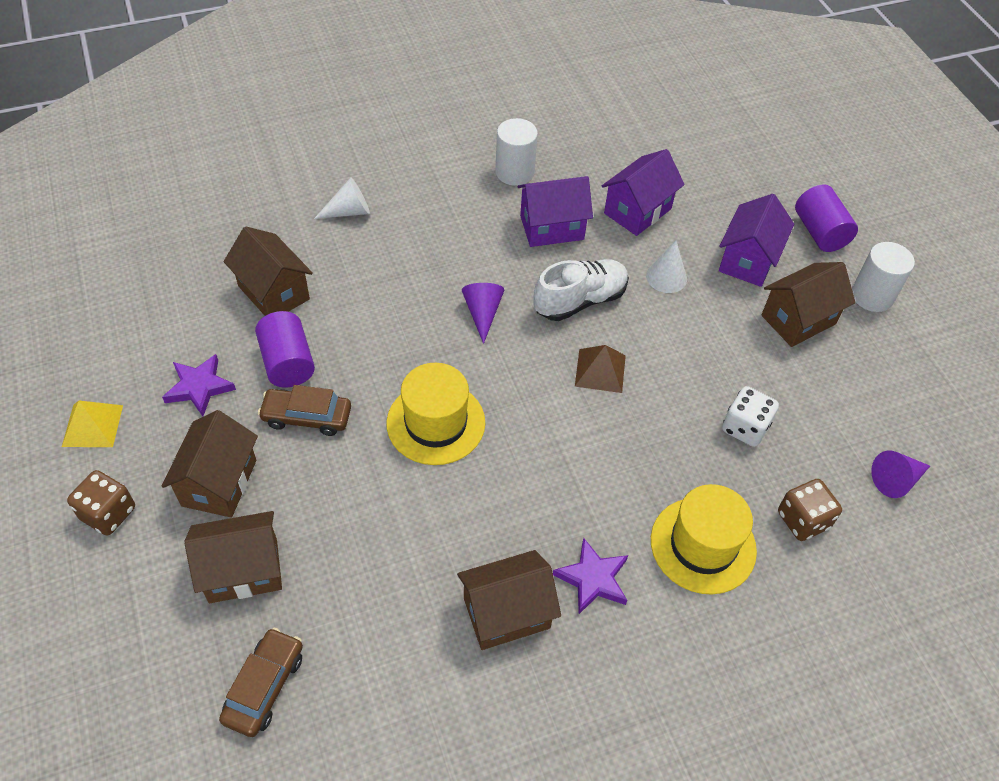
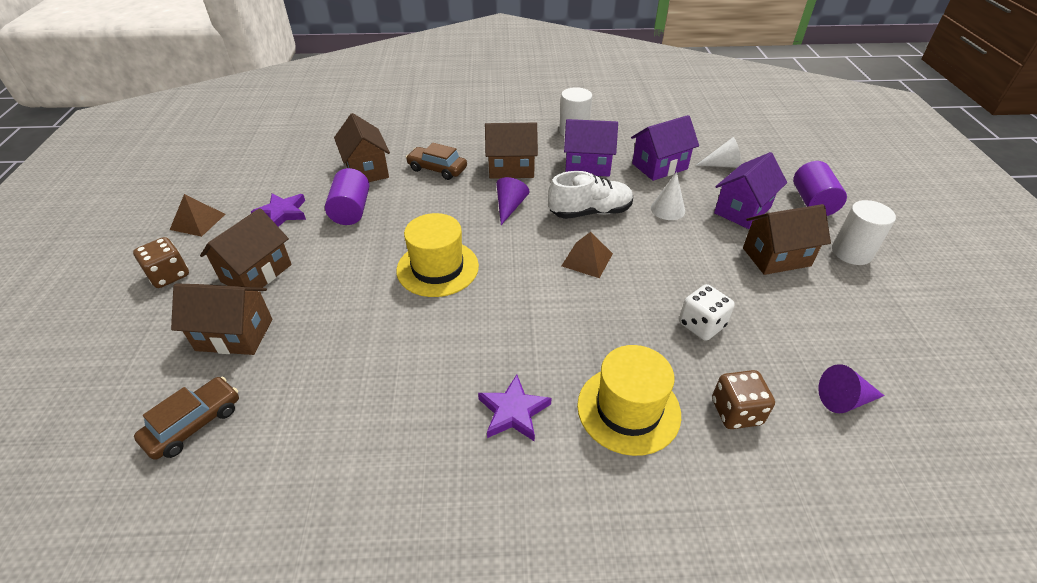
camera: 20 degrees right, 10 degrees down
(92, 425) = (198, 221): yellow pyramid -> brown pyramid
(307, 417) = (344, 245): brown car -> brown car (437, 169)
(348, 211) = (444, 135): white cone -> white cone (723, 165)
(506, 613) = (423, 420): brown house -> brown house (511, 168)

